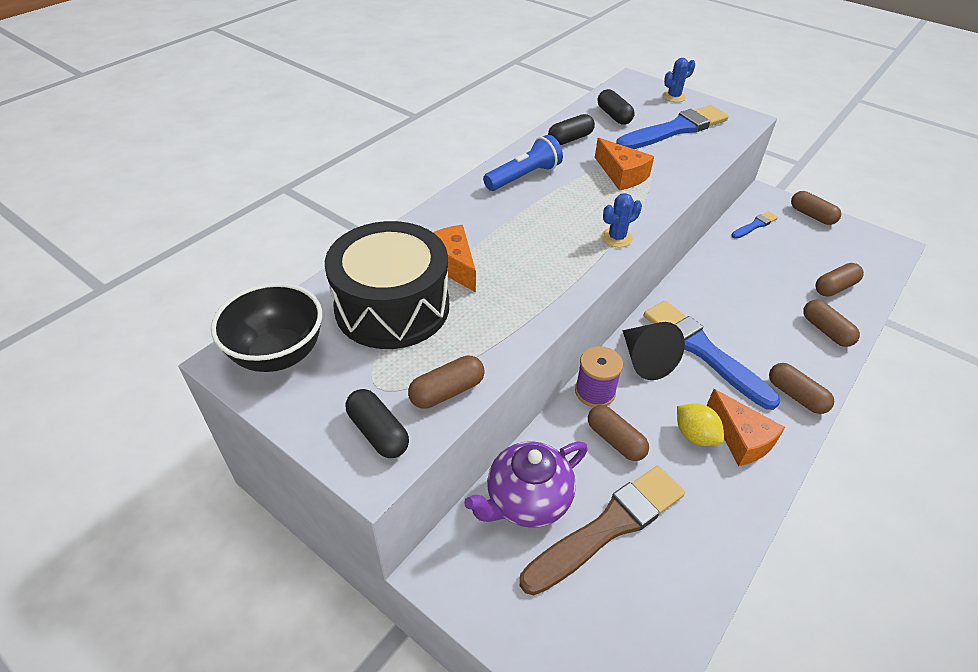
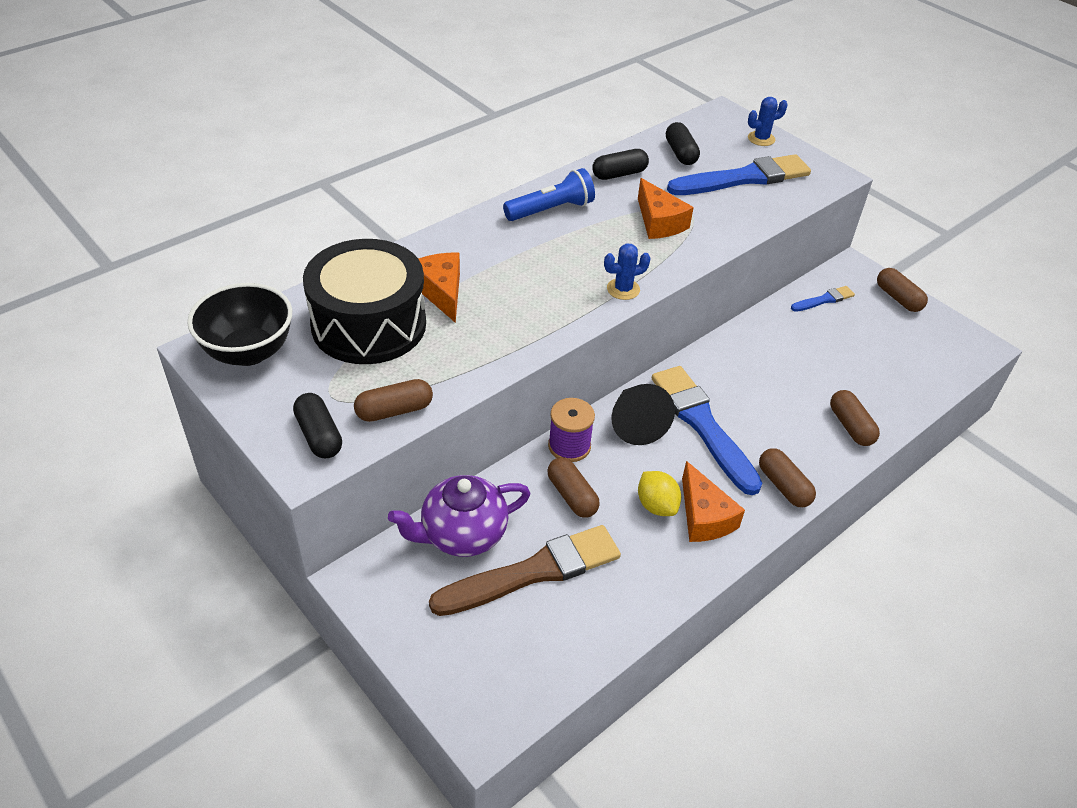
camera: 10 degrees right, 0 degrees up
(835, 287) = (884, 382): brown capsule -> none

